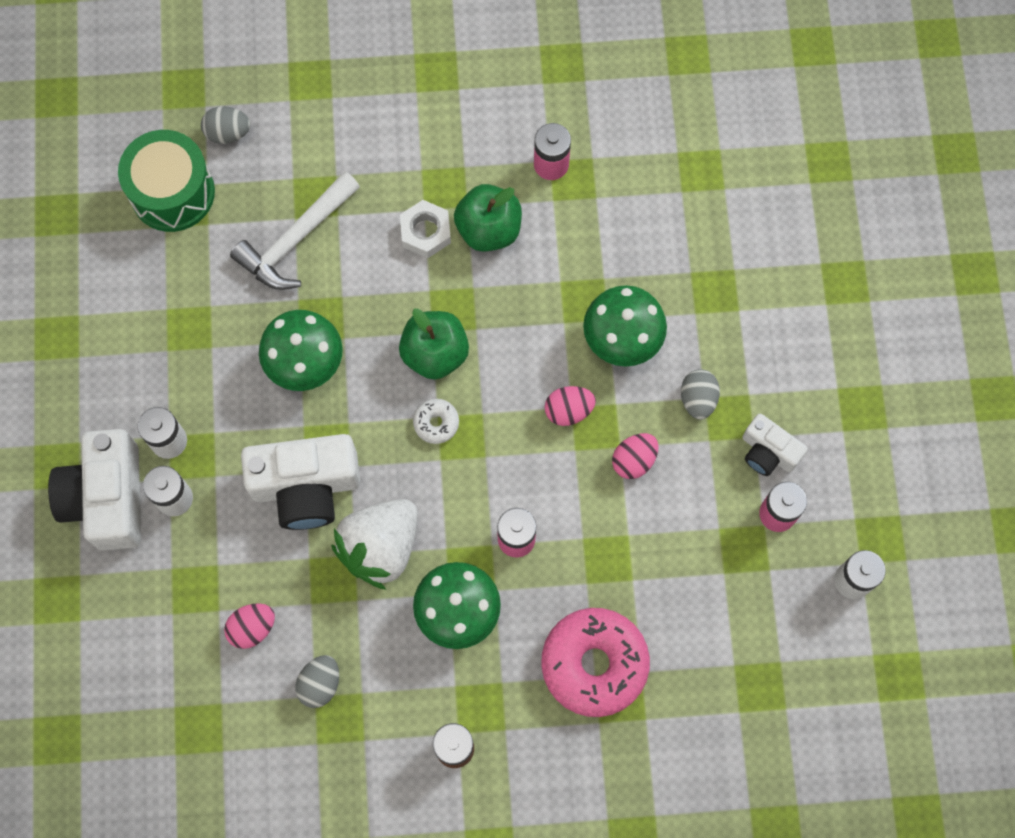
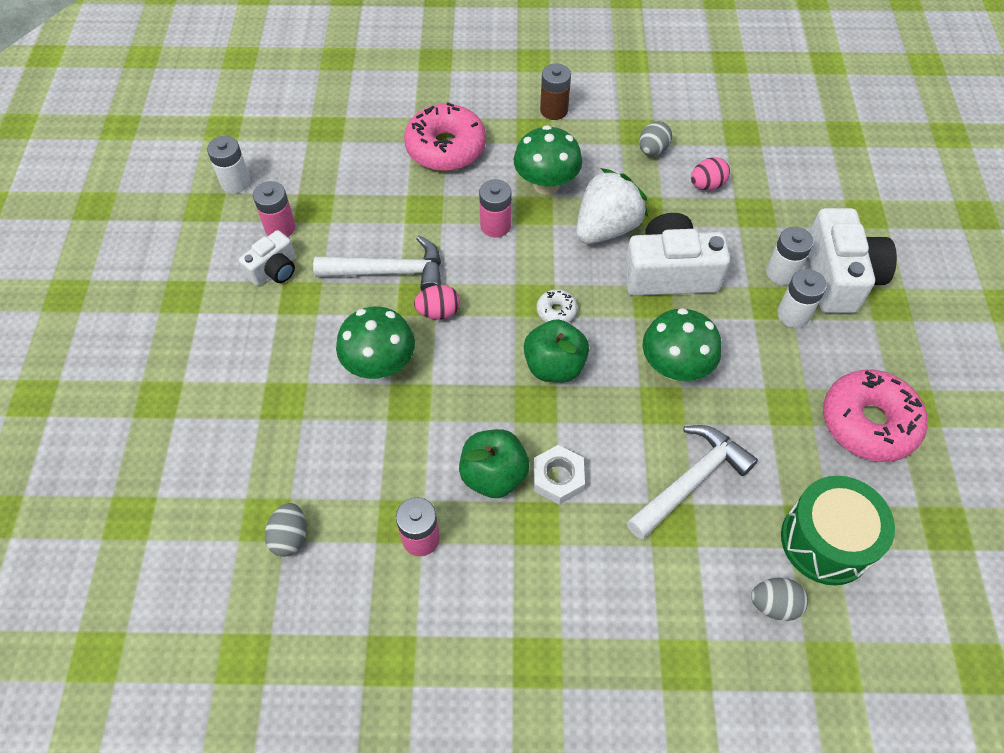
camera: 175 degrees left, 15 degrees down
(109, 315) = (868, 423): none -> pink donut
(634, 460) = (389, 272): pink egg -> white hammer
(698, 399) = (323, 312): grey egg -> grey egg (290, 537)
(768, 452) = (274, 270): white camera -> white camera turned 90 degrees clockwise

